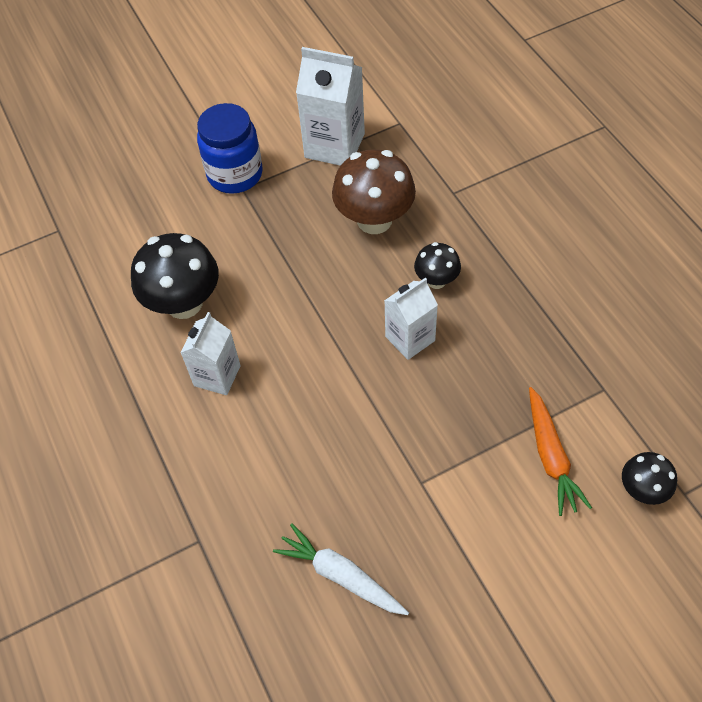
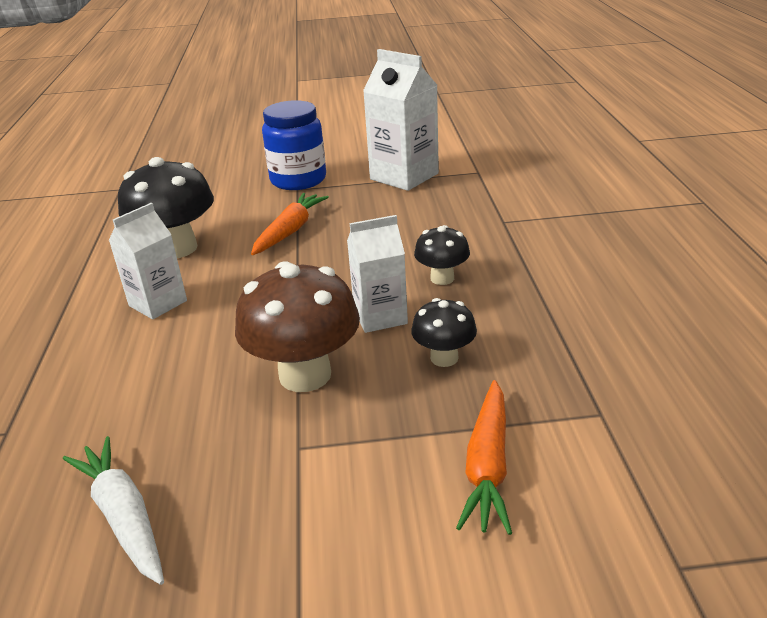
camera: 20 degrees right, 25 degrees down
(273, 252) = (290, 231): none -> orange carrot
(374, 220) = (407, 226): brown mushroom -> brown mushroom (305, 375)
(642, 490) = (609, 543): black mushroom -> black mushroom (444, 358)

